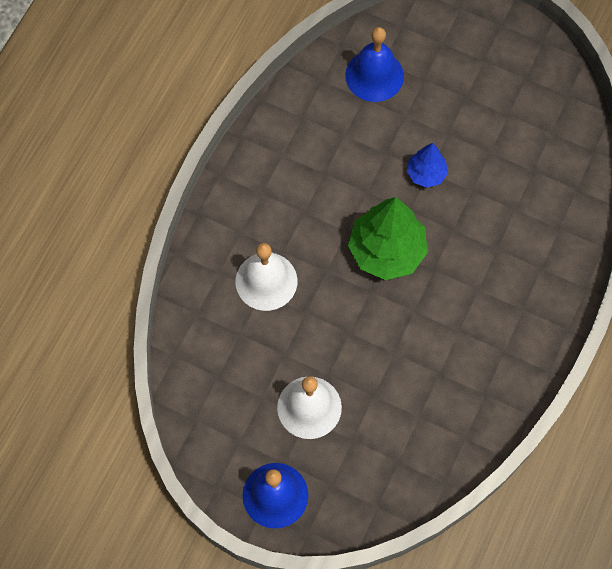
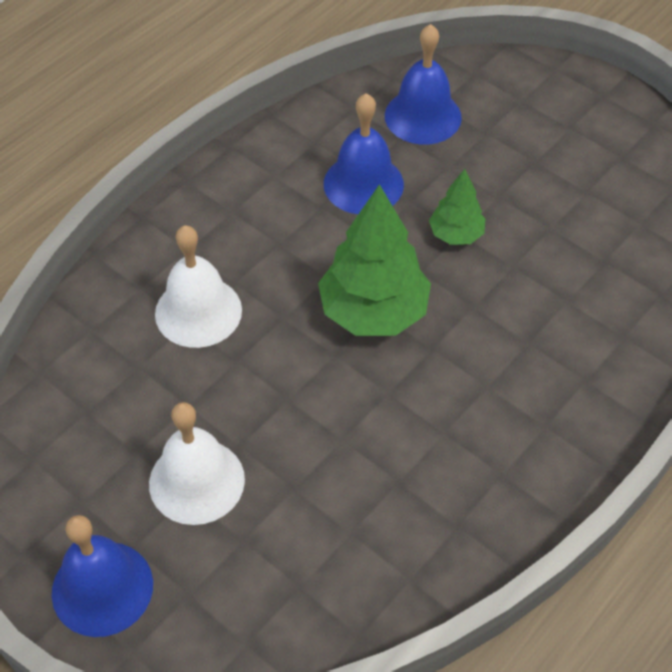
camera: 15 degrees right, 15 degrees down
(348, 146) = (363, 184): none -> blue bell
(426, 174) = (456, 234): blue tree -> green tree

